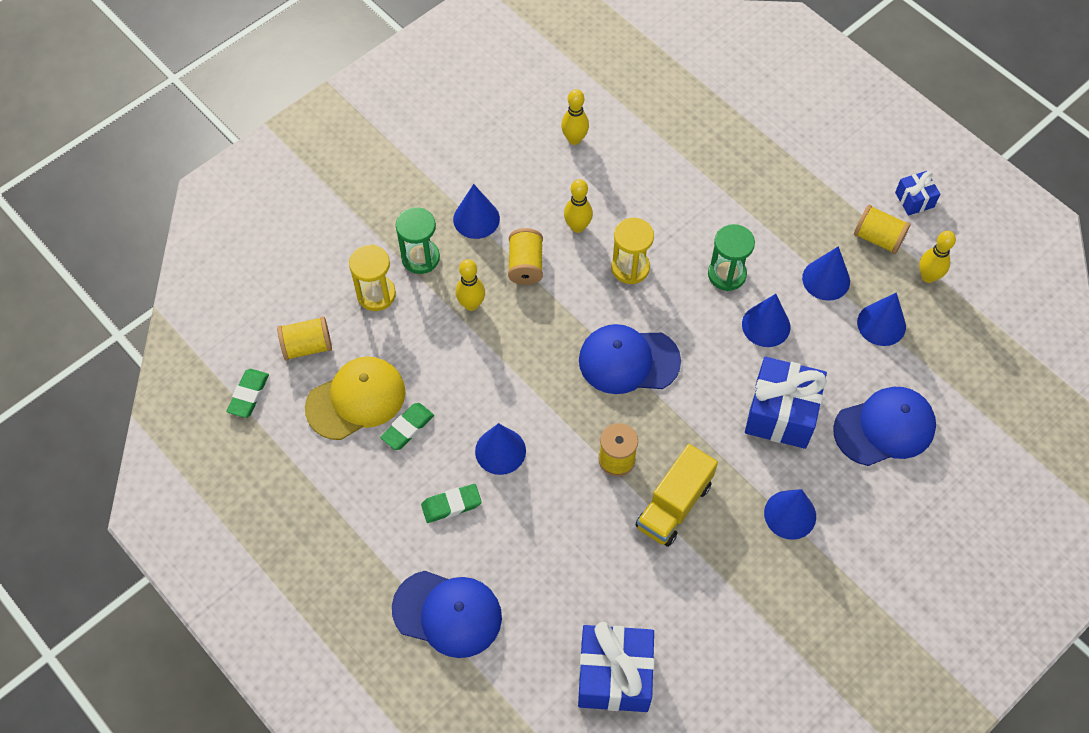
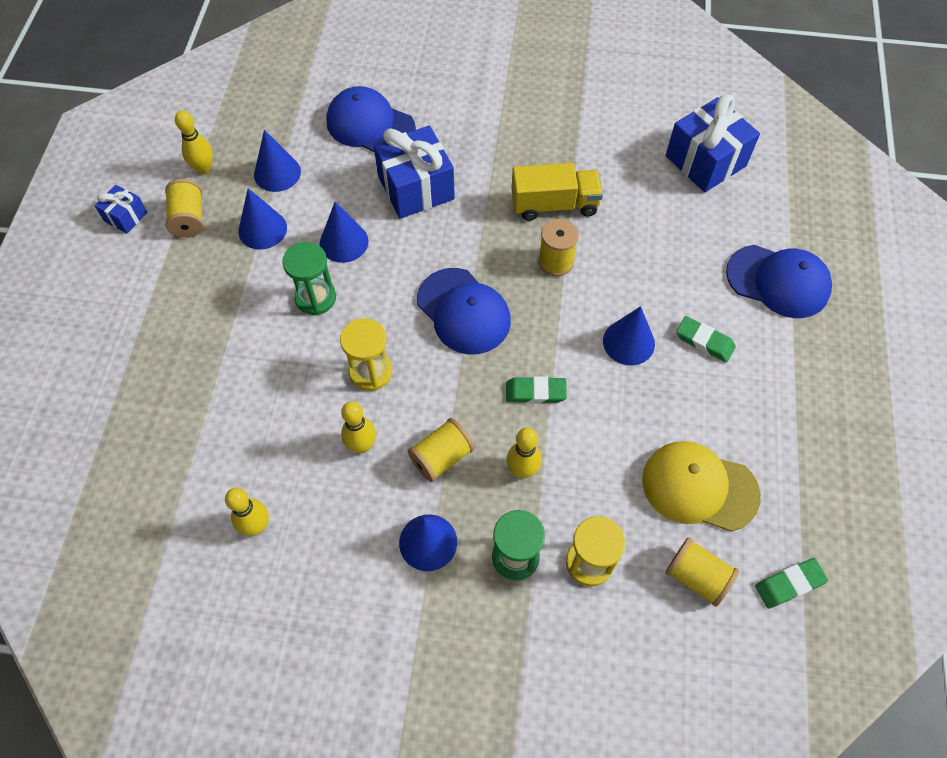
camera: 130 degrees left, 0 degrees up
(407, 428) = (680, 424): green eraser -> green eraser (535, 392)
(447, 613) = (778, 281): blue cap -> blue cap turned 135 degrees clockwise
(790, 514) = (492, 138): blue cone -> none

